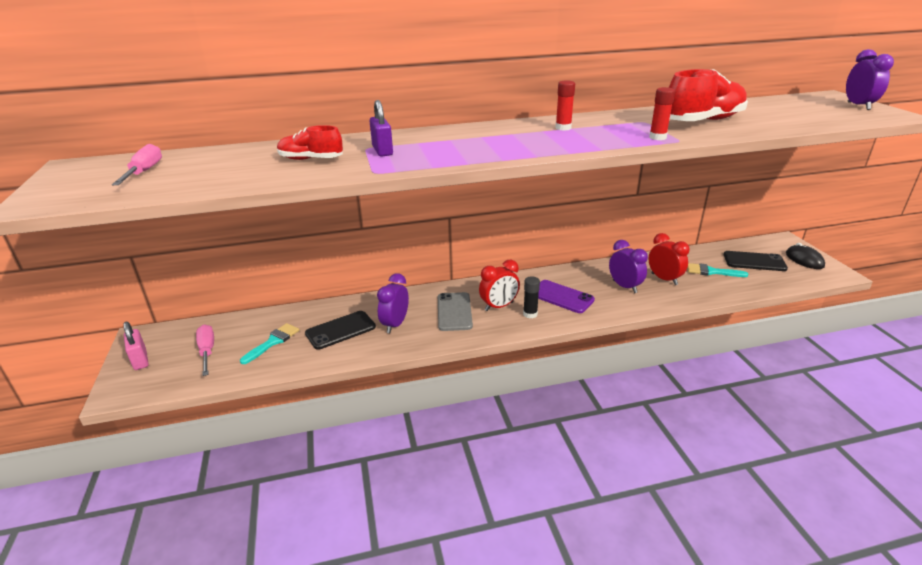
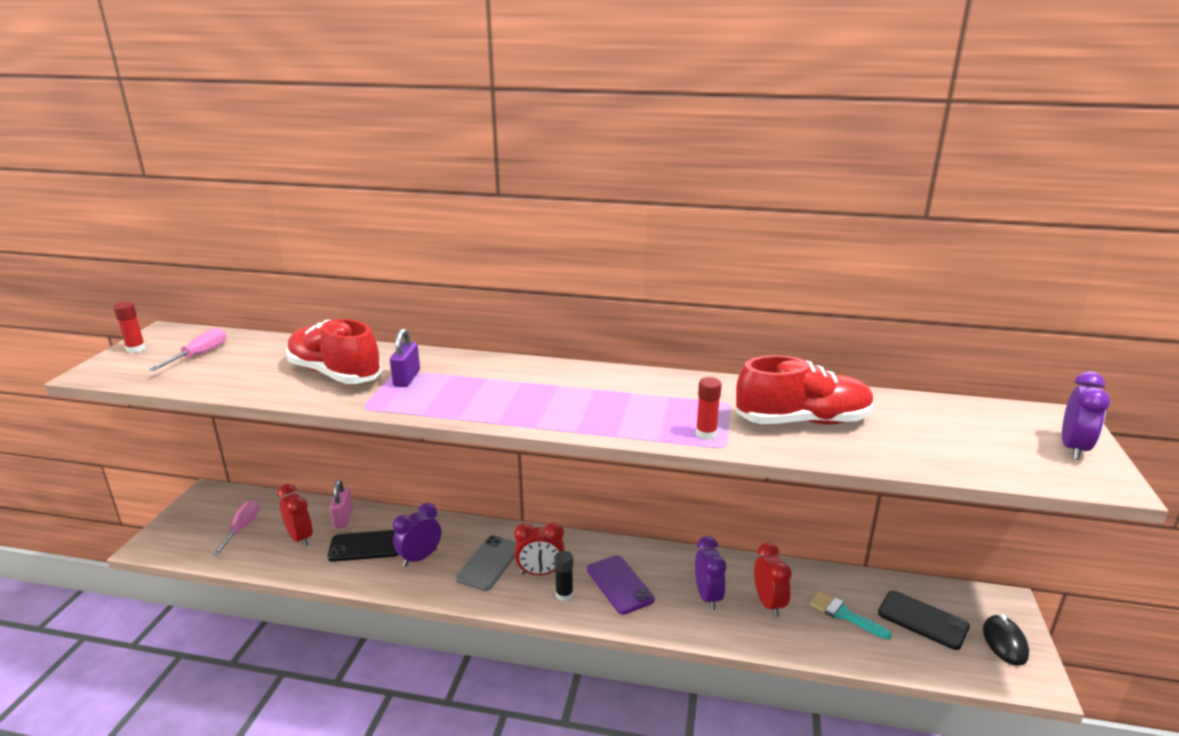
camera: 25 degrees right, 5 degrees down
(140, 360) = (188, 518): pink padlock -> pink padlock (343, 518)
(273, 342) = (300, 538): turquoise brush -> red clock
(311, 159) = (335, 374): red shoe -> red shoe, size x1.76
(563, 128) = (622, 390): red glue stick -> red glue stick (136, 349)

